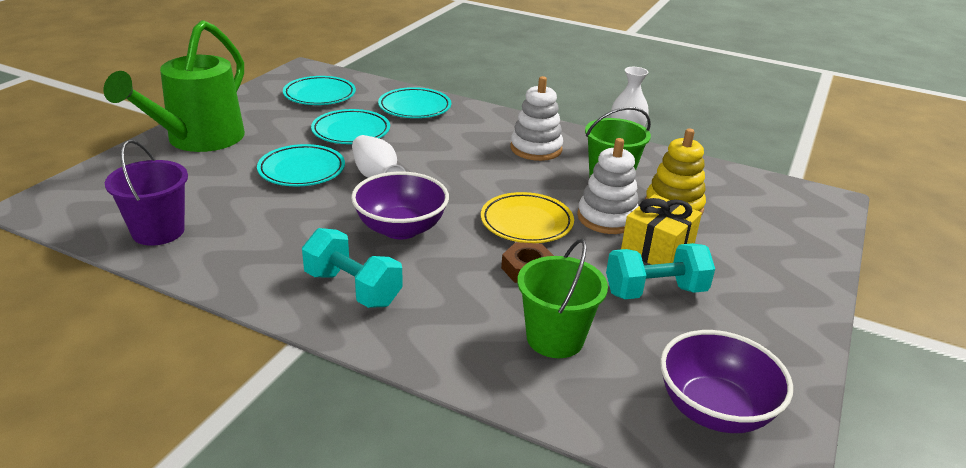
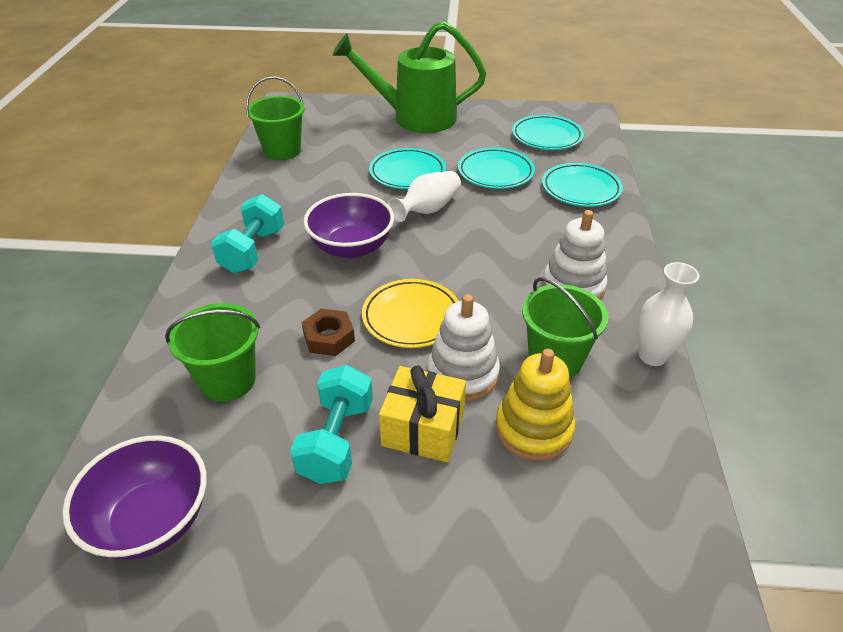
camera: 70 degrees right, 10 degrees up
(158, 231) = (282, 151): purple bucket -> green bucket
(655, 291) = (337, 440): turquoise dumbbell -> turquoise dumbbell turned 45 degrees clockwise

